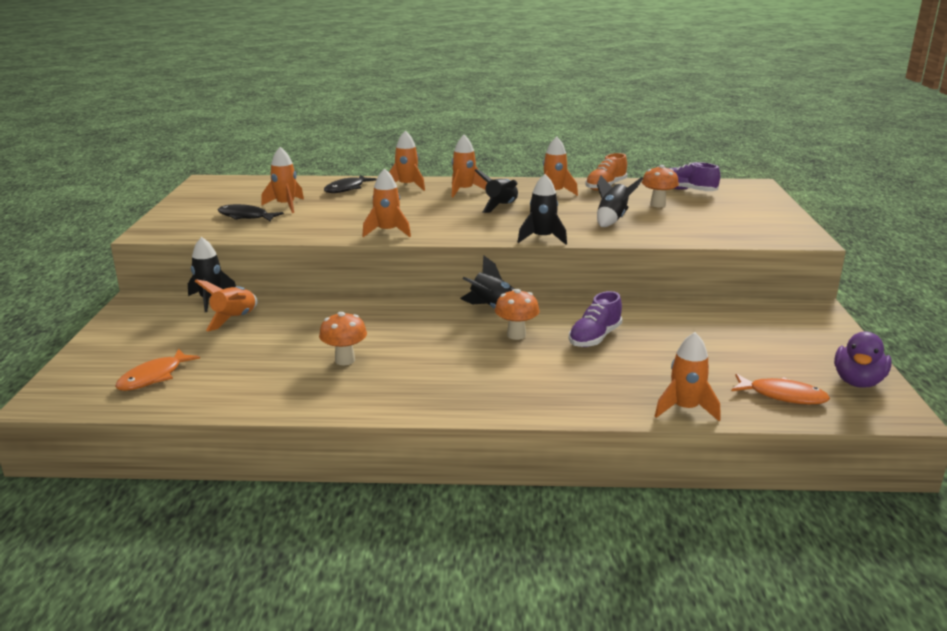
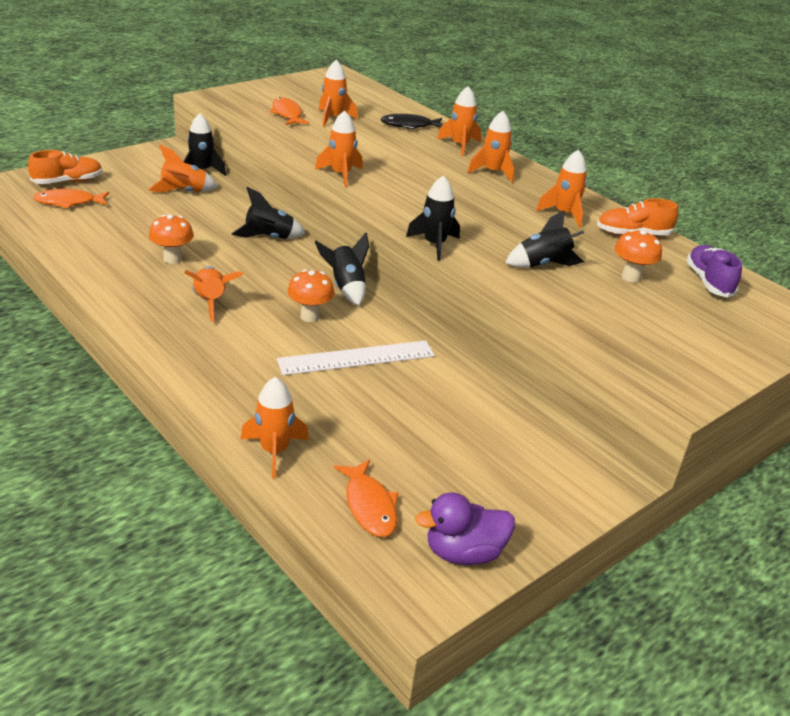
camera: 45 degrees right, 10 degrees up
(110, 365) = (68, 181): none -> orange shoe
(246, 217) = (287, 114): black fish -> orange fish
(441, 366) = (211, 302): none -> orange rocket
(501, 207) = (481, 201): black rocket -> black rocket (269, 238)
(594, 338) = (356, 358): purple shoe -> white ruler

